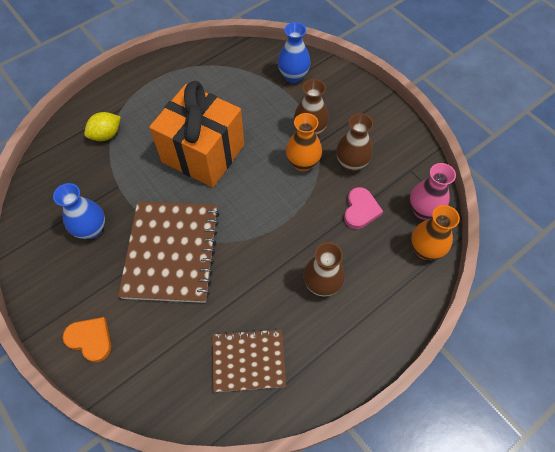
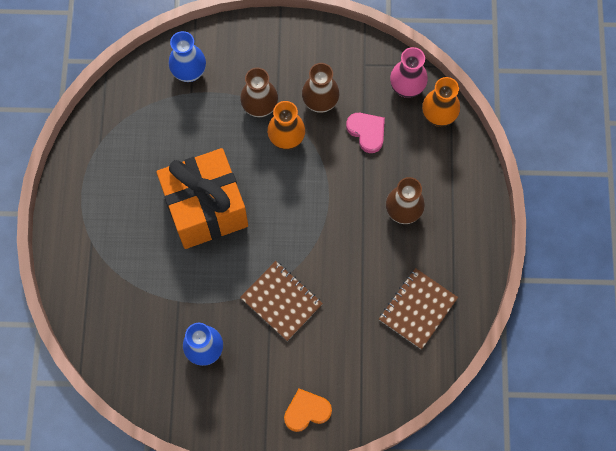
camera: 50 degrees left, 10 degrees up
(106, 135) = (112, 275): yellow lemon -> none
(171, 252) = (281, 301): brown notebook -> brown notebook, size x0.61

